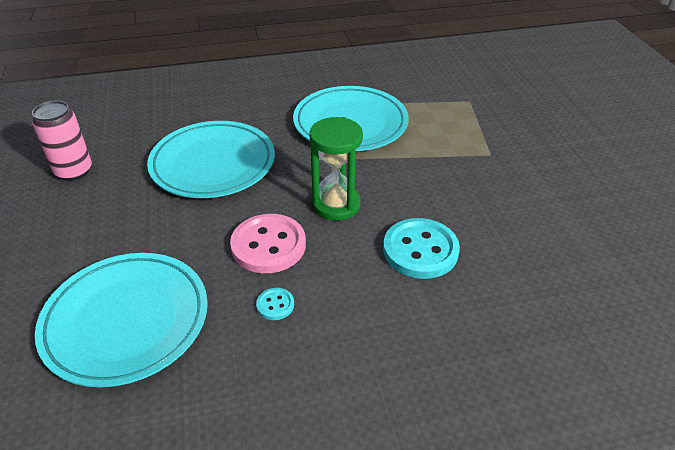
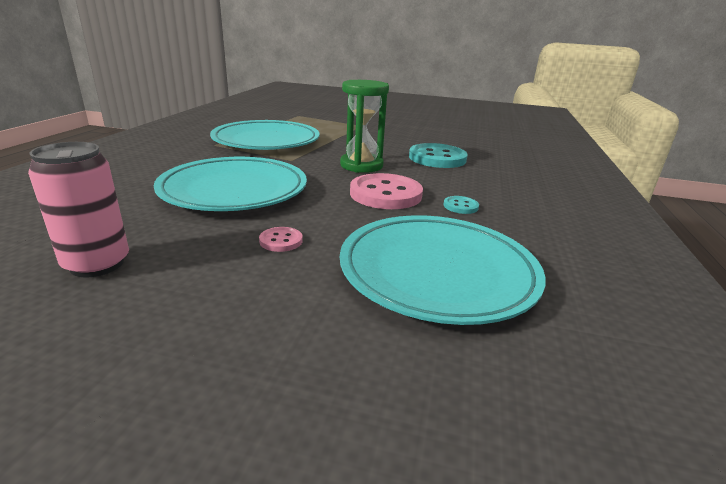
camera: 65 degrees left, 15 degrees down
(138, 224) = (281, 241): none -> pink button

